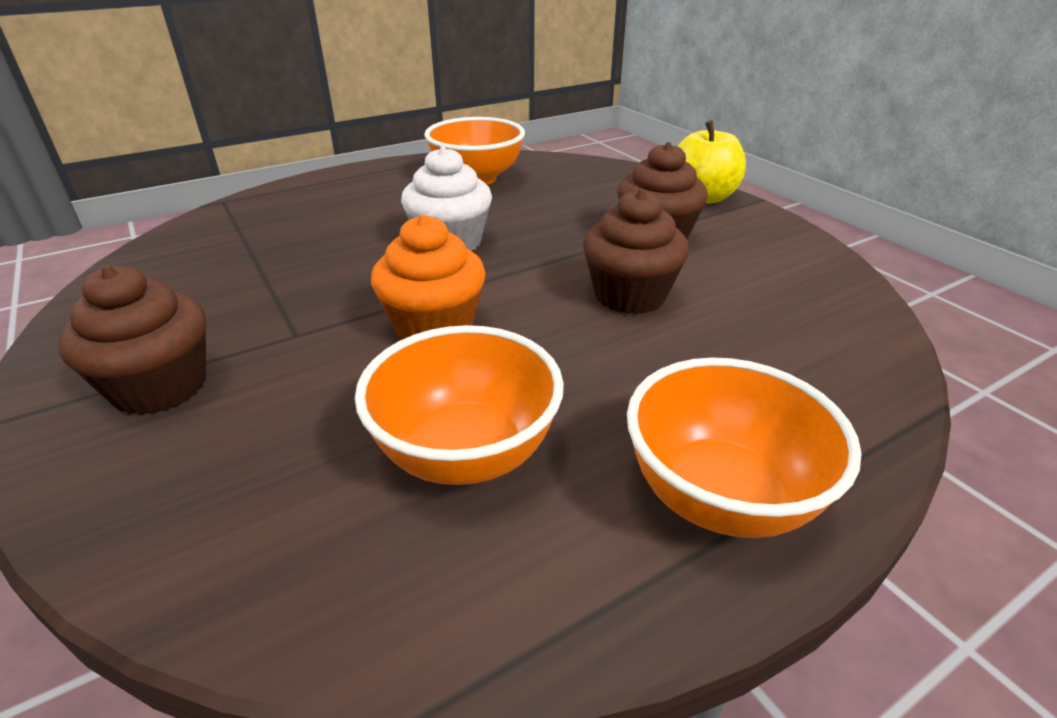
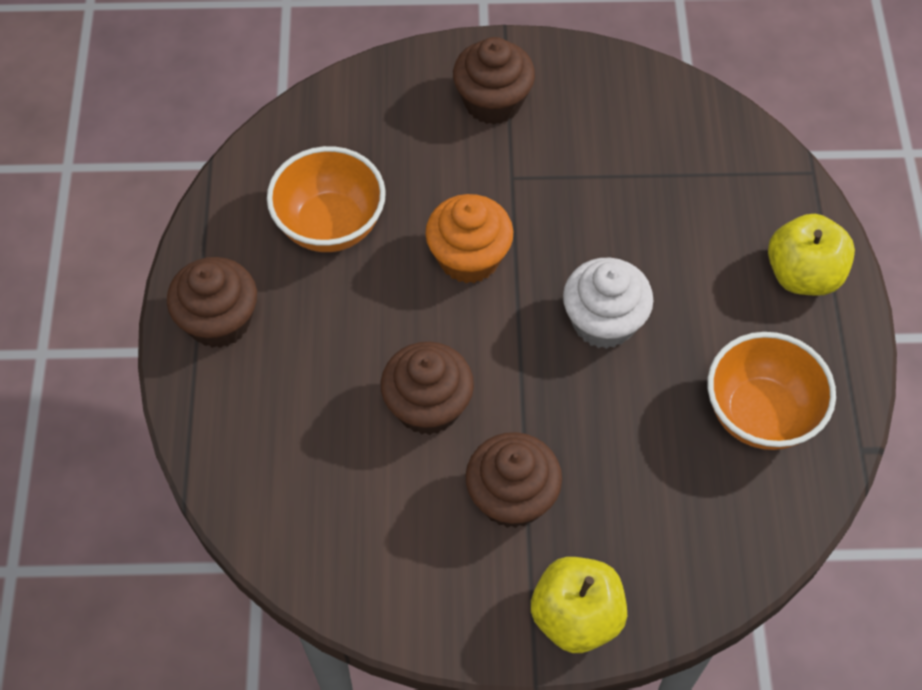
camera: 120 degrees right, 25 degrees up
(338, 187) = (803, 274): none -> yellow apple
(720, 497) = (219, 321): orange bowl -> brown cupcake

